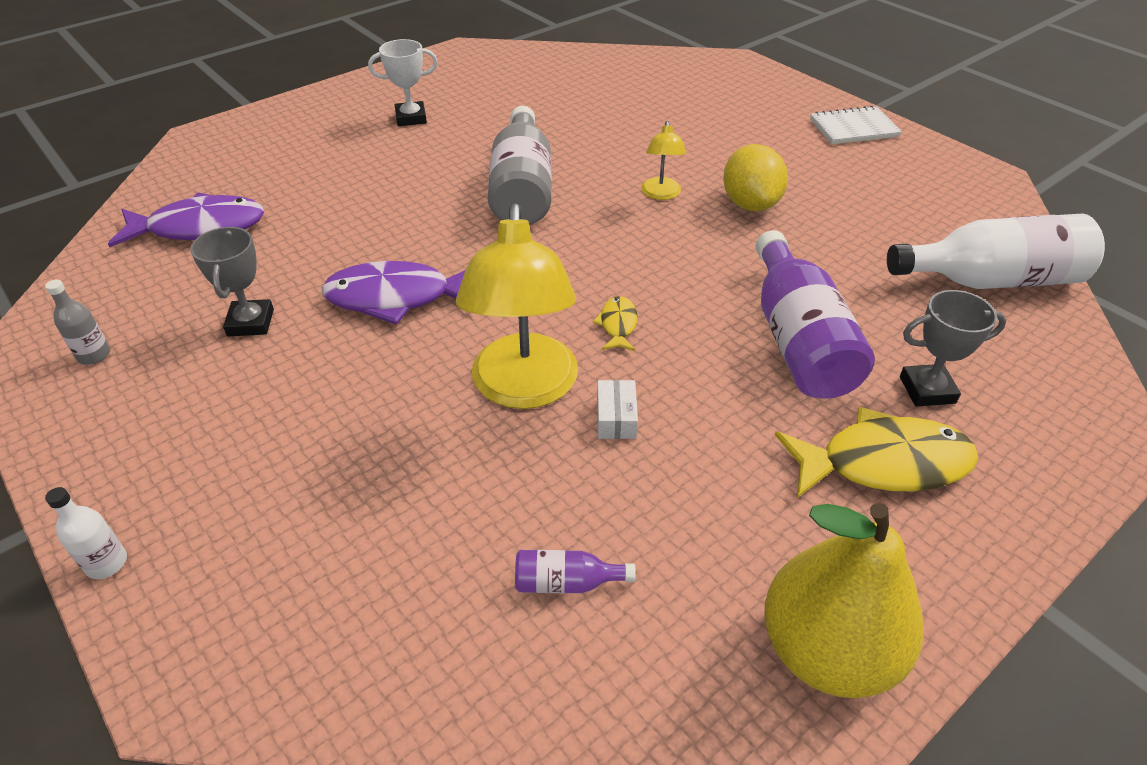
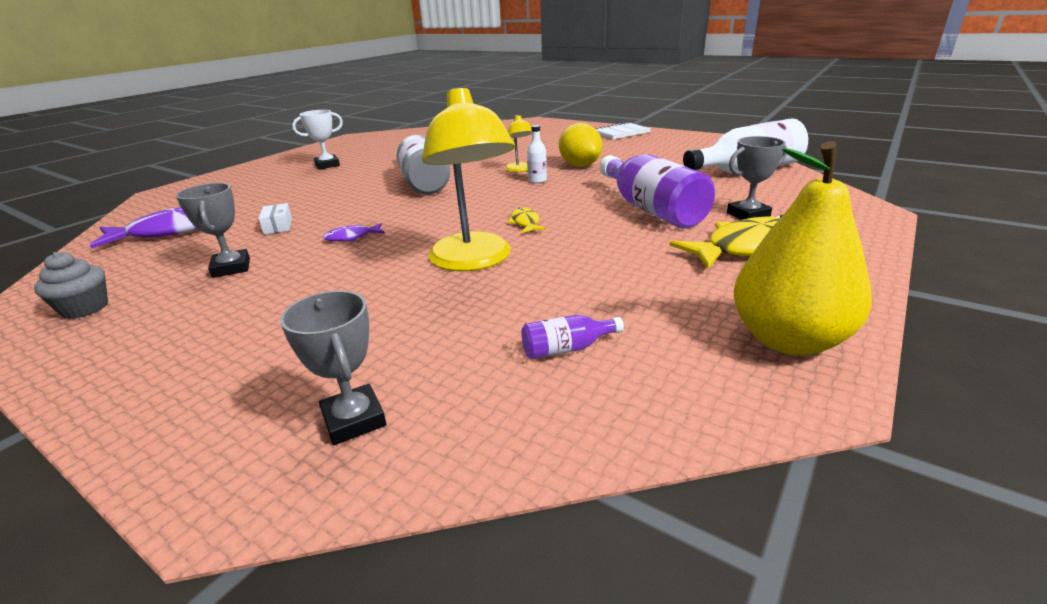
camera: 15 degrees left, 15 degrees down
(94, 355) = (85, 308): grey bottle -> grey cupcake
(107, 563) = (120, 431): white bottle -> white bottle (537, 180)
(315, 619) = (354, 420): none -> grey trophy
(397, 297) = (352, 237): purple fish -> purple fish, size x0.48
(616, 418) = (551, 262): white box -> white box (278, 226)

